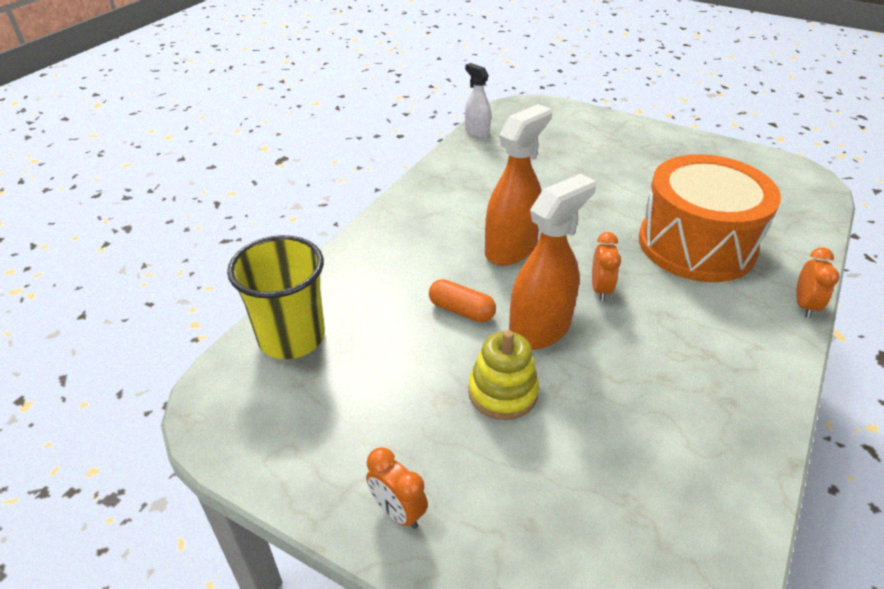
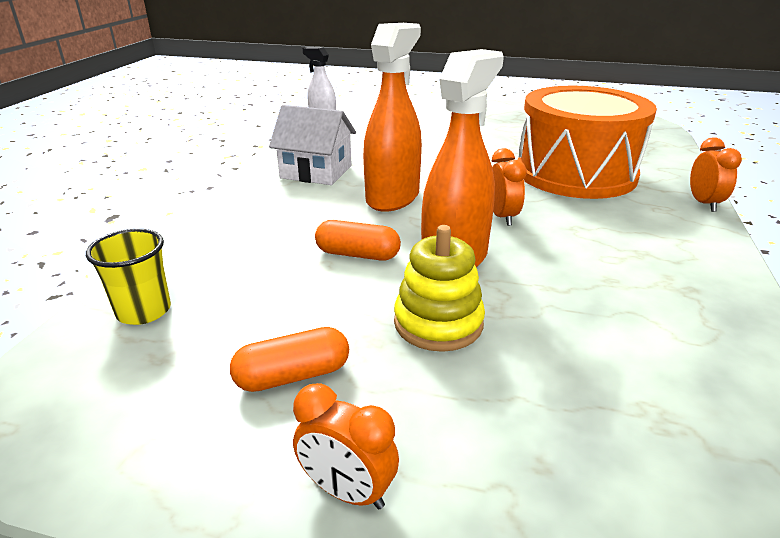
camera: 15 degrees left, 10 degrees down
(291, 337) = (144, 311): yellow cup -> yellow cup, size x0.58
(384, 417) = (293, 376): none -> orange capsule
(452, 205) = (316, 172): none -> white house

